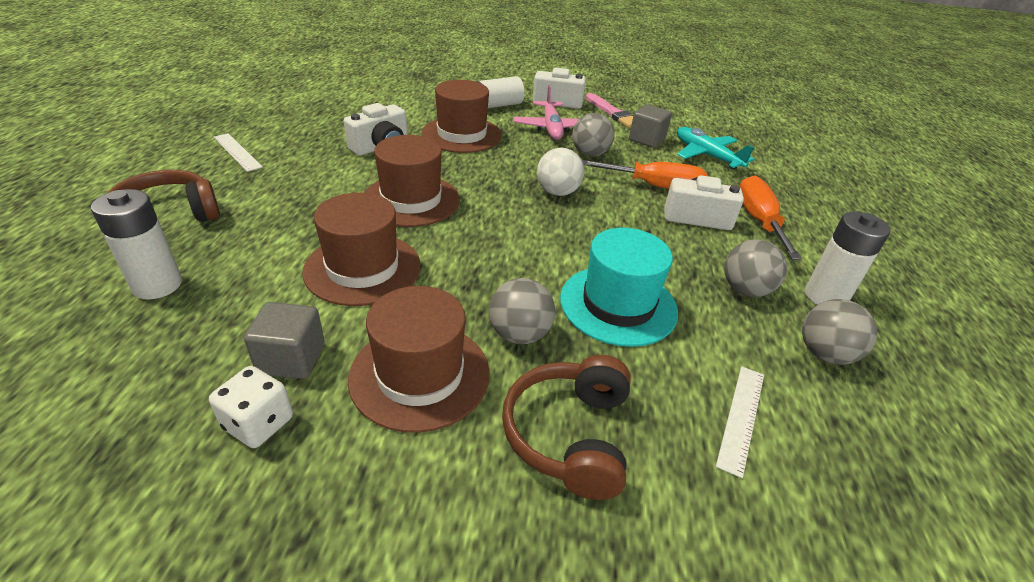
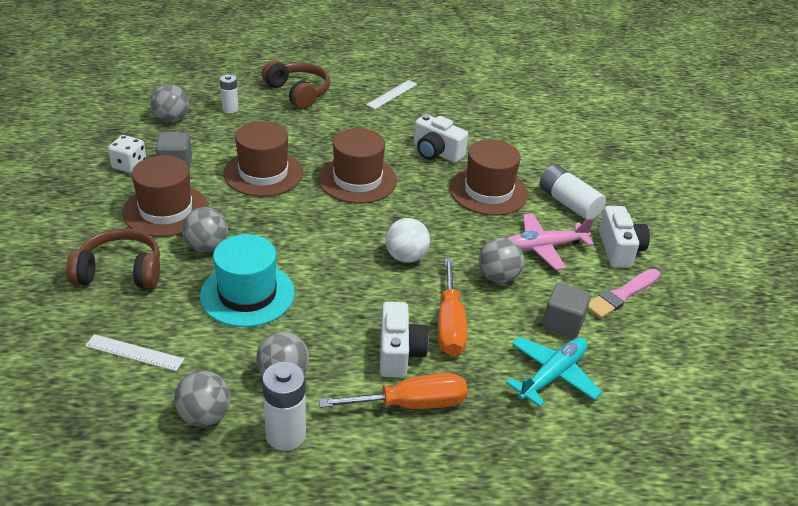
camera: 80 degrees right, 0 degrees up
(130, 358) = (171, 119): none -> grey ball
(157, 285) = (230, 109): white battery -> white battery, size x0.61

